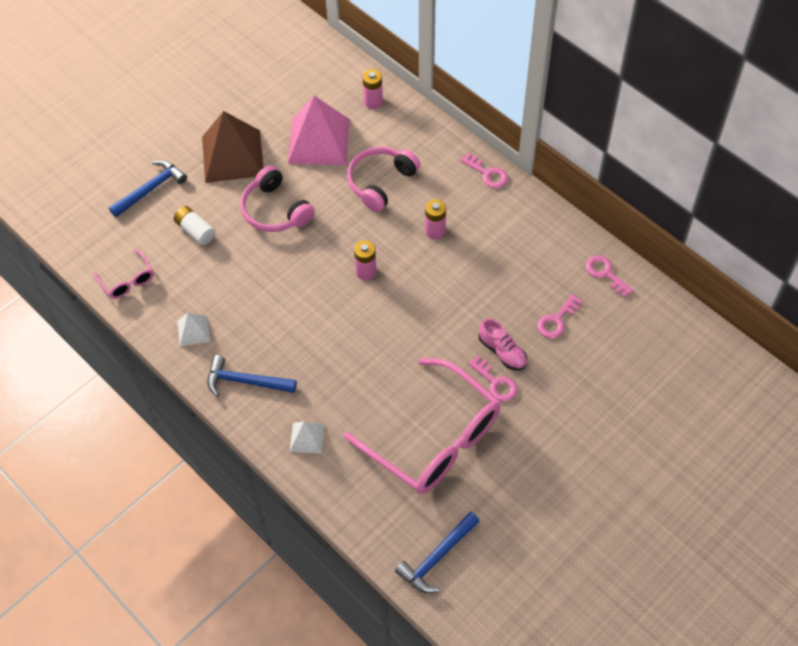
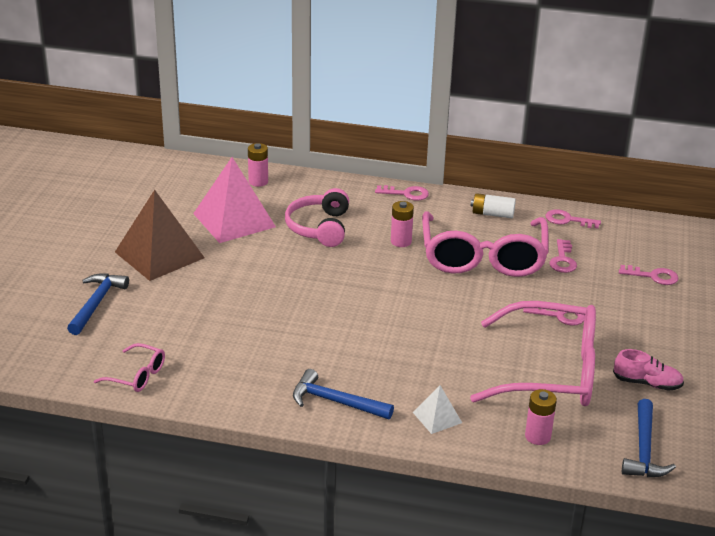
camera: 35 degrees left, 25 degrees down
(193, 331) = (245, 386): white pyramid -> none
(195, 230) = (173, 316): white battery -> white battery (492, 214)
(245, 381) = (335, 402): blue hammer -> blue hammer turned 45 degrees clockwise
(275, 210) = (240, 276): pink headphones -> none
(366, 271) = (368, 287): pink battery -> pink battery (537, 436)
(489, 284) = (483, 258): none -> pink glasses
(502, 352) = (542, 295): pink shoe -> pink shoe (647, 383)
(621, 379) = (653, 276): none -> pink key

